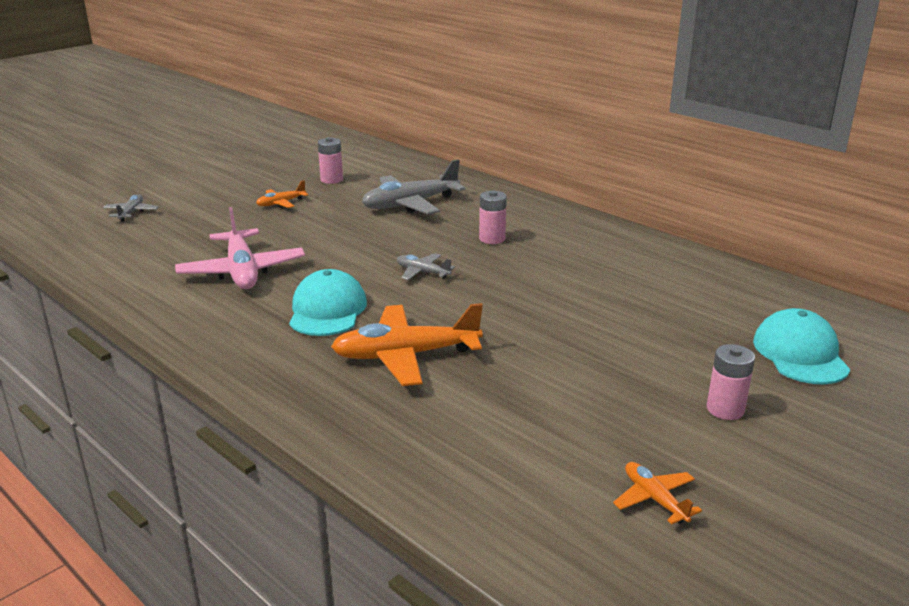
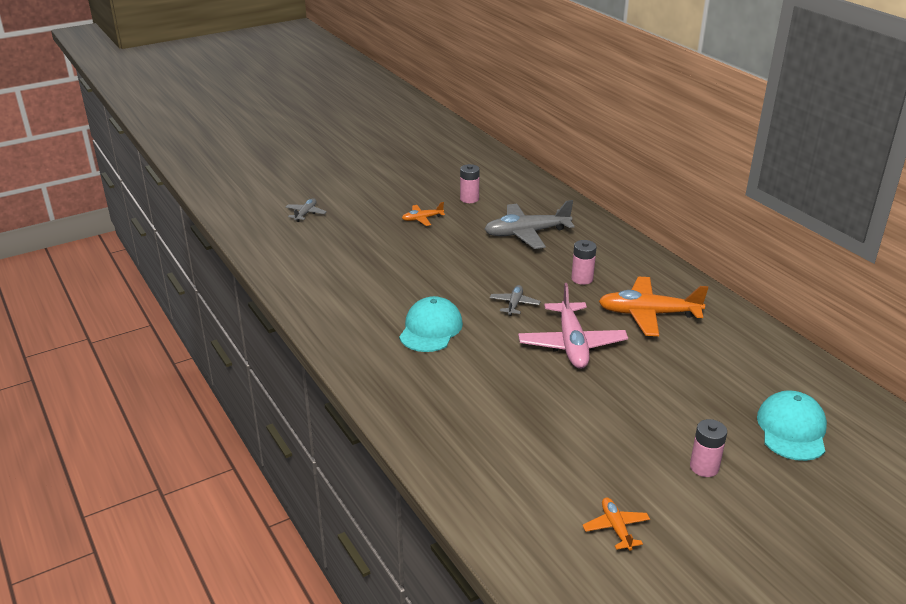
camera: 15 degrees right, 5 degrees up
(242, 271) = (376, 282): pink plane -> pink plane (572, 344)
(406, 356) = (477, 379): orange plane -> orange plane (648, 314)
(422, 272) = (514, 304): grey plane -> grey plane turned 60 degrees clockwise

